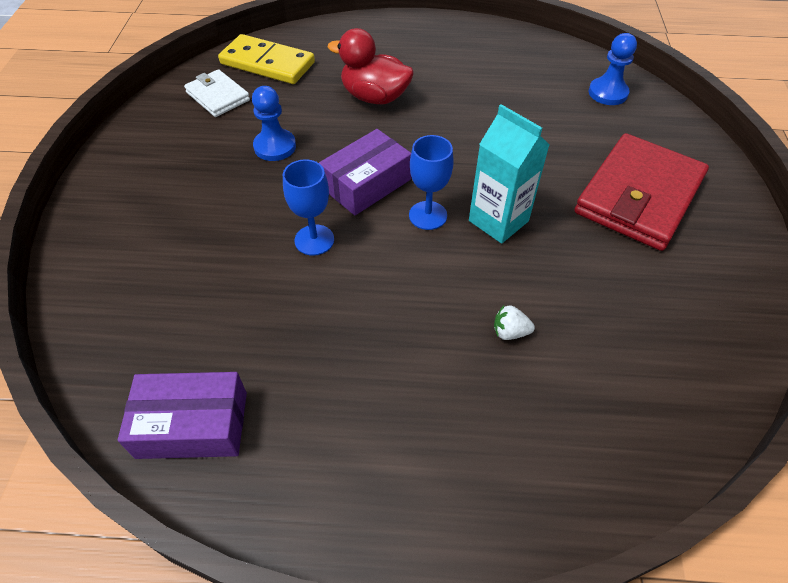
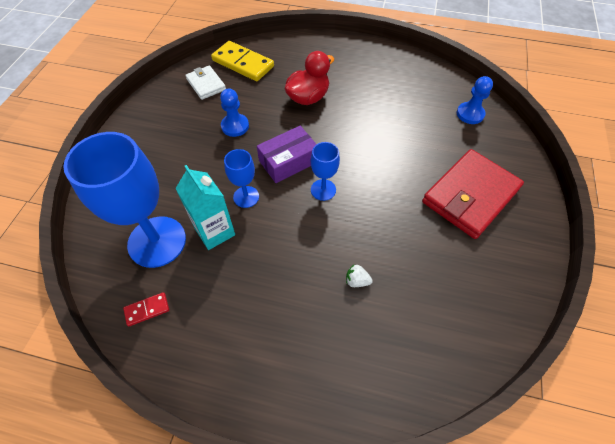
camera: 10 degrees right, 5 degrees up
(188, 322) = (157, 241): none -> blue goblet
(192, 424) = (147, 309): purple box -> red domino
(374, 97) = (308, 97): red duck -> red duck turned 105 degrees clockwise
(498, 221) = (369, 200): turquoise carton -> turquoise carton (215, 231)

